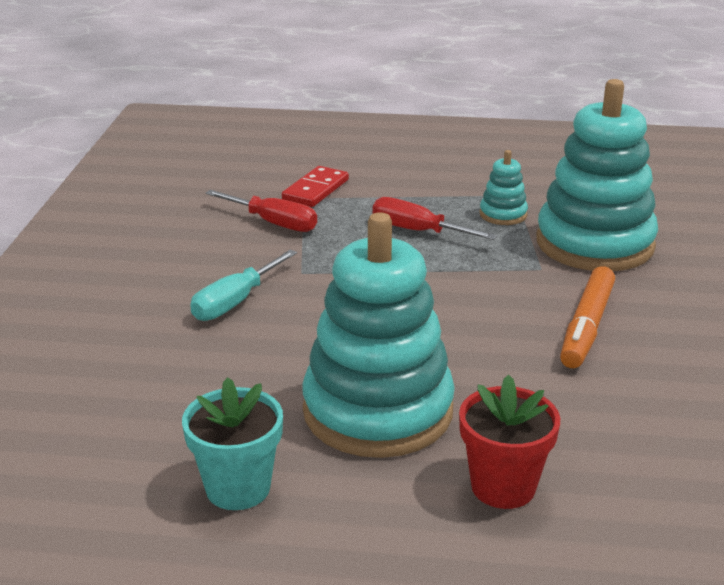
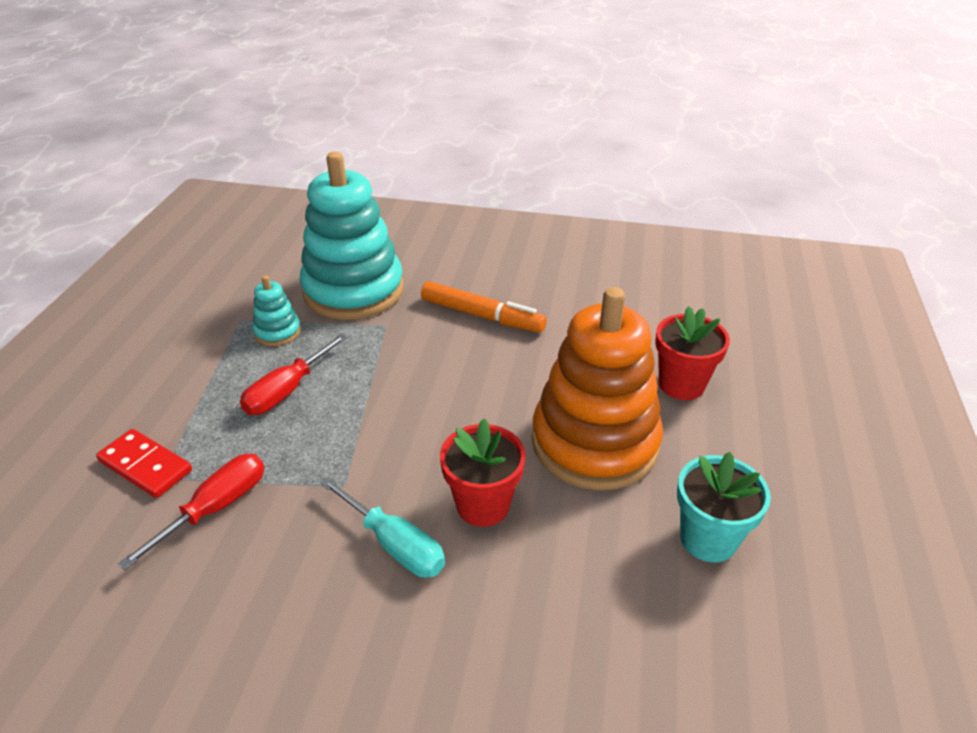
camera: 85 degrees left, 10 degrees up
(281, 343) = (483, 505): none -> red flower pot
(378, 411) = (594, 442): turquoise stacking toy -> orange stacking toy

